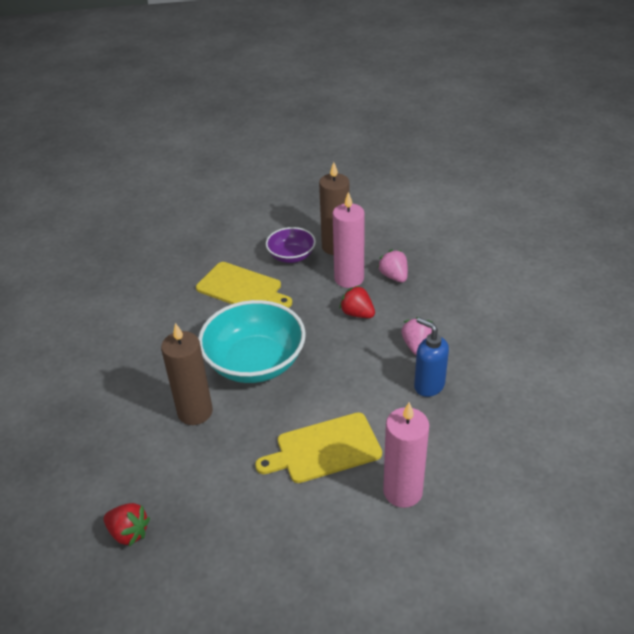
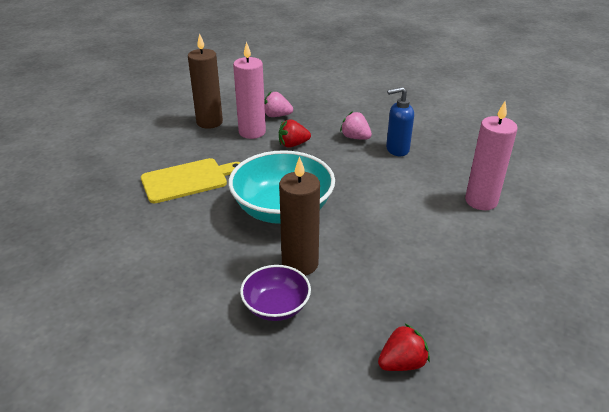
camera: 55 degrees left, 5 degrees down
(291, 256) = (188, 143): purple bowl -> purple bowl (276, 306)
(324, 449) = (410, 216): yellow cutting board -> none

